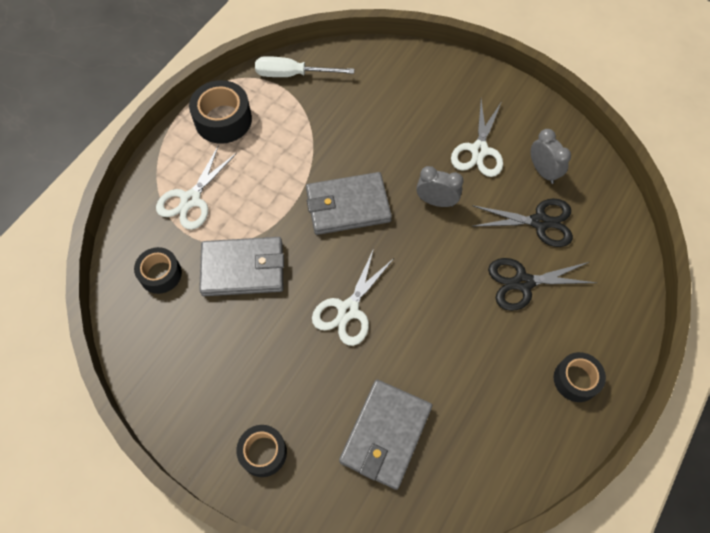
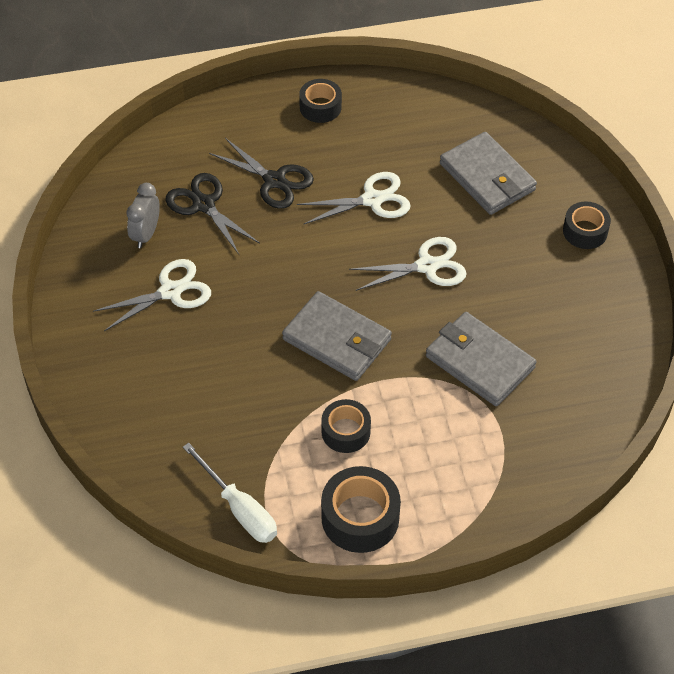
camera: 135 degrees left, 10 degrees down
(160, 274) = (555, 414): black tape -> black tape (345, 432)
(191, 199) = (468, 460): white scissors -> white scissors (372, 200)
(385, 435) = (487, 177): grey wallet -> grey wallet turned 75 degrees clockwise
(436, 201) = (261, 283): grey clock -> none

